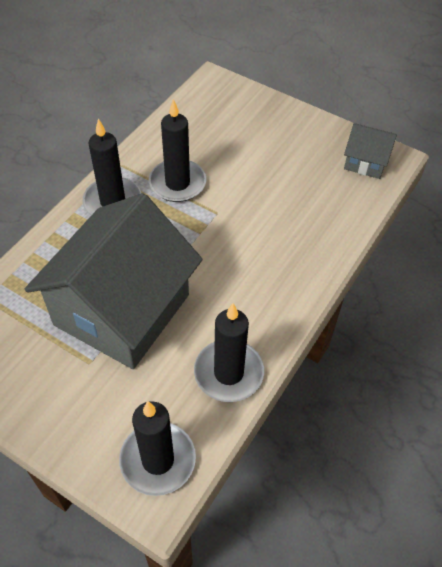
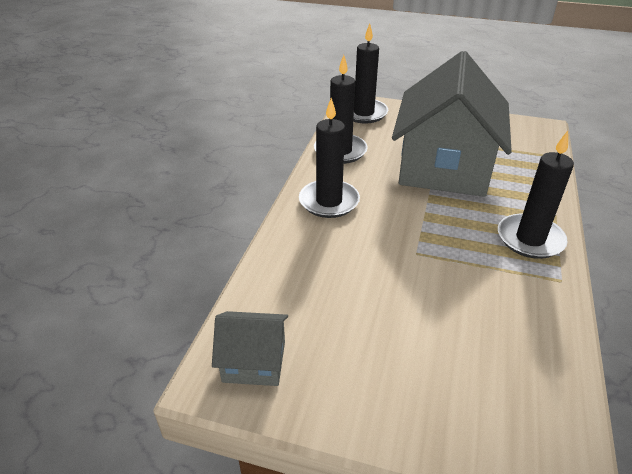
camera: 165 degrees right, 15 degrees down
(177, 183) = (481, 273): black candle -> black candle (329, 201)

